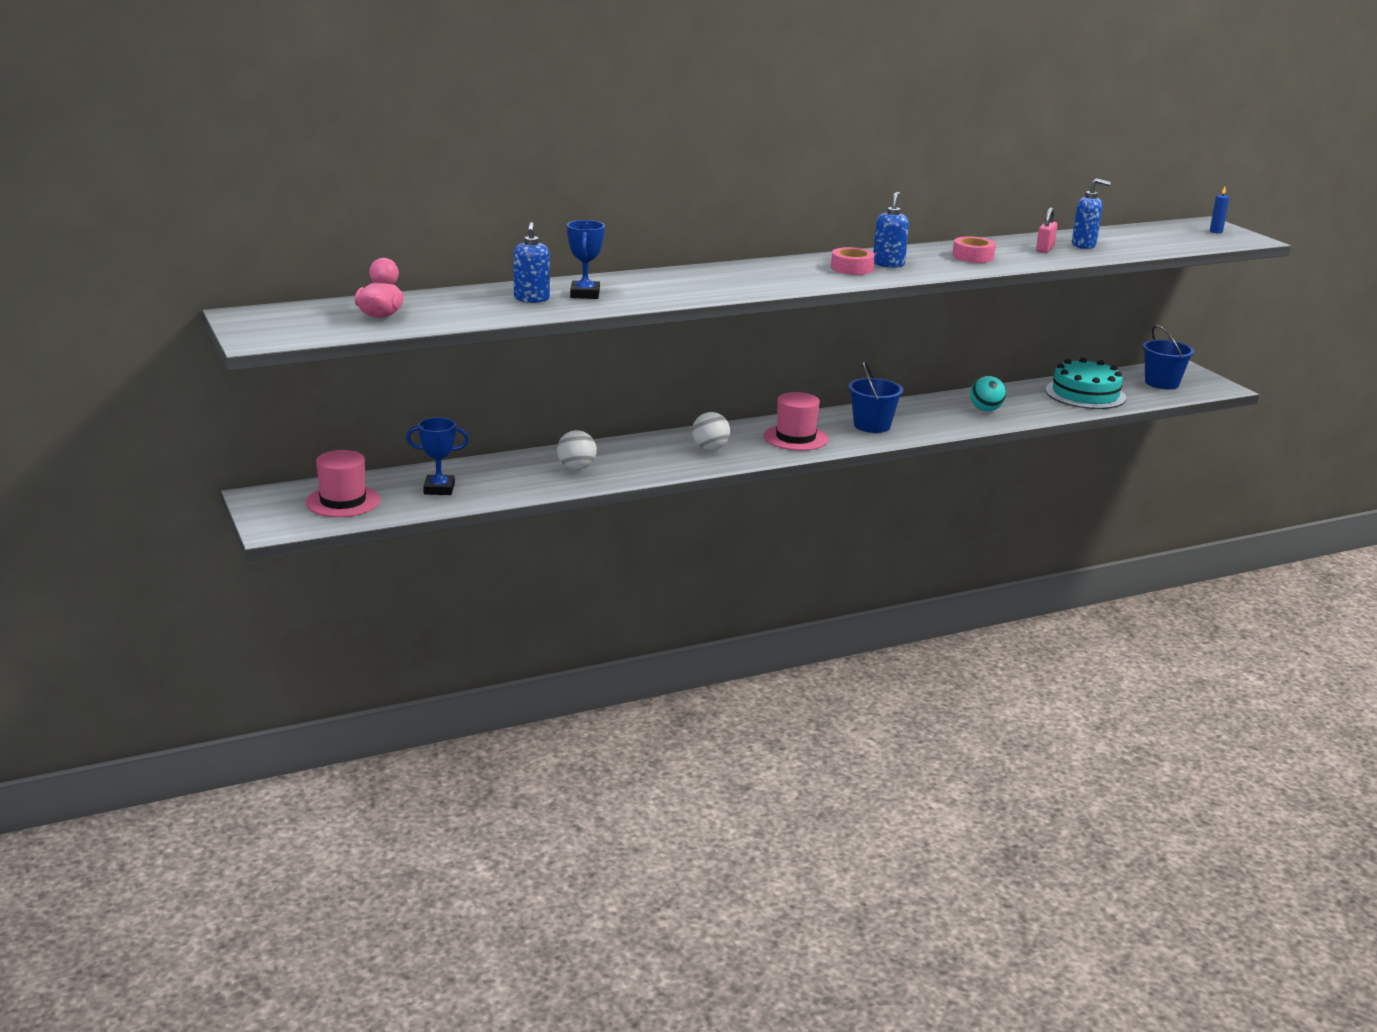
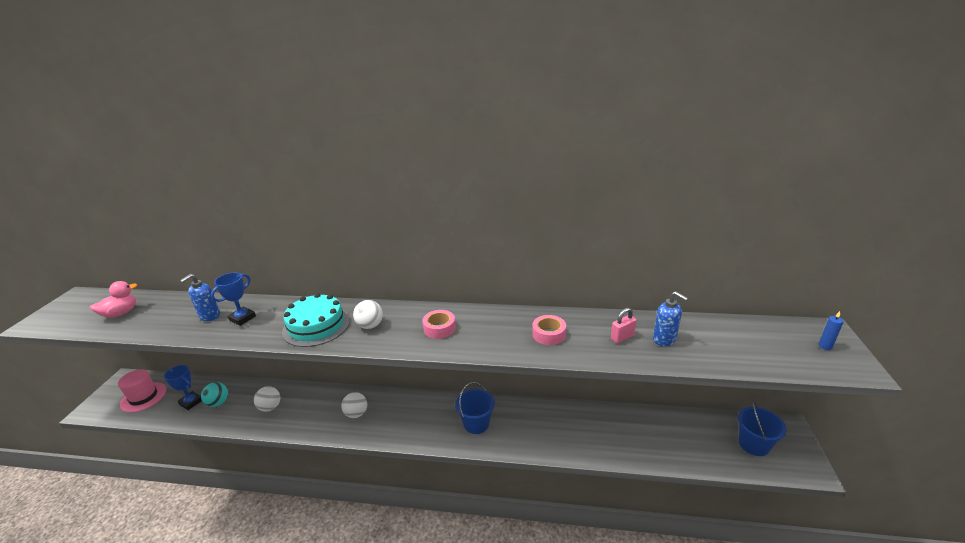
camera: 35 degrees right, 5 degrees up
(767, 277) = (370, 326): none -> white ball
(795, 438) = (415, 420): pink hat -> none
(888, 264) = (472, 329): blue soap dispenser -> none
(985, 410) = (573, 432): turquoise ball -> turquoise ball (218, 403)
(1085, 394) = (671, 438): turquoise cake -> turquoise cake (316, 325)

